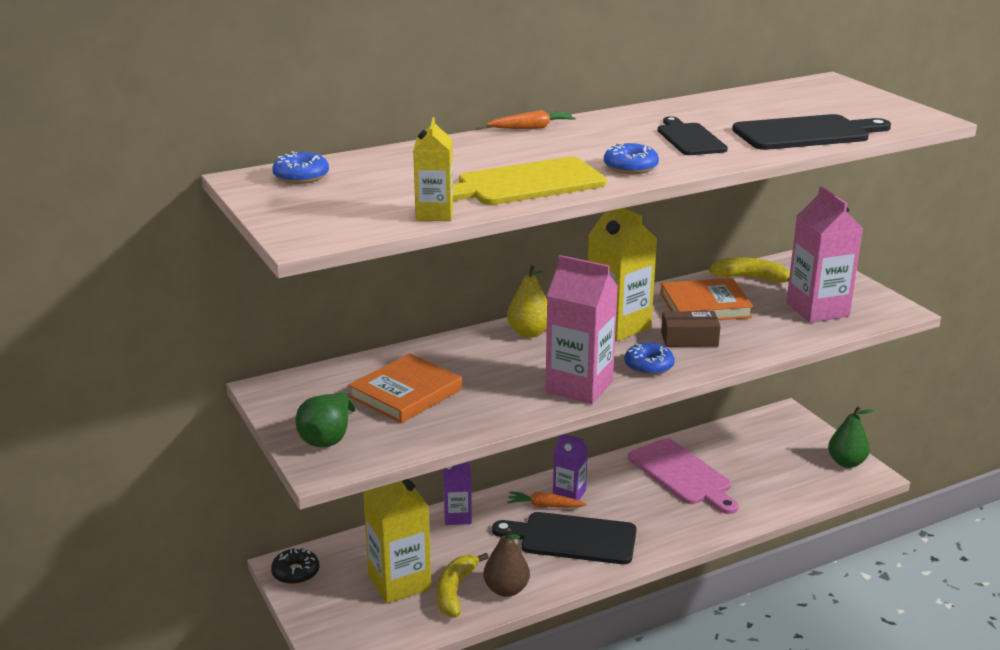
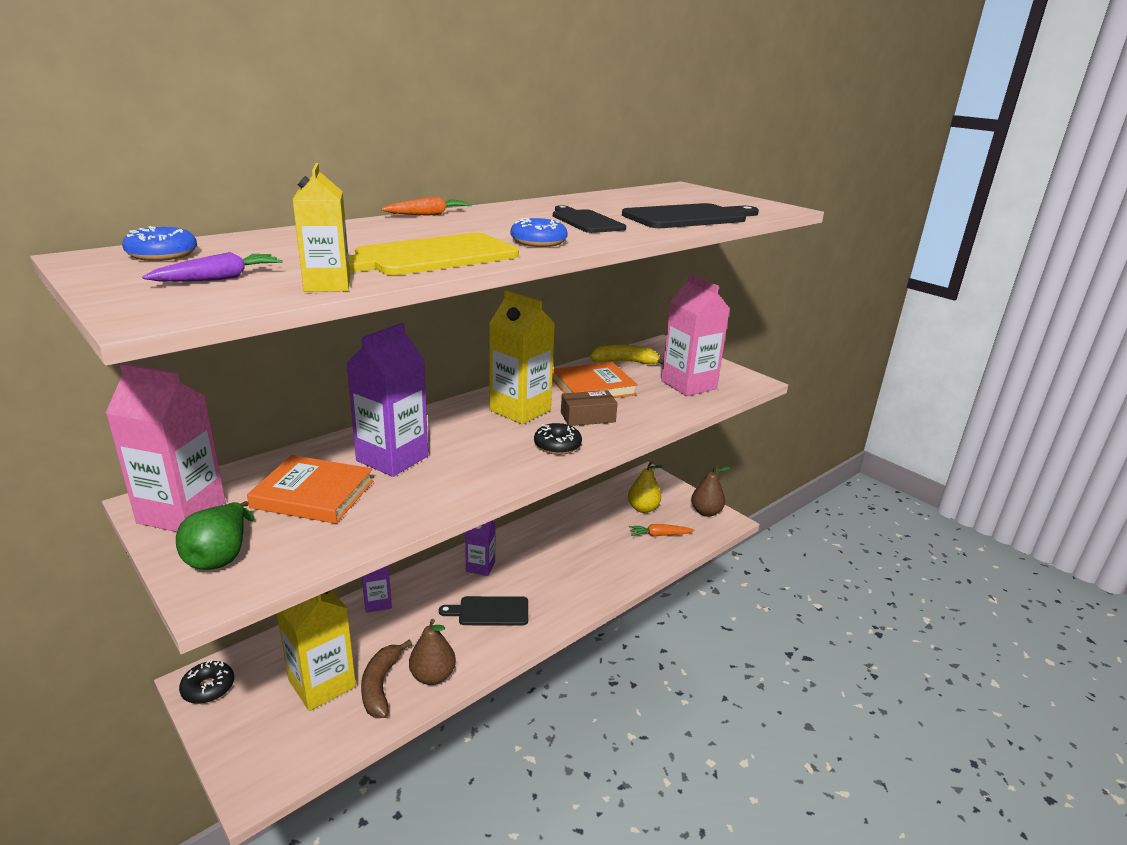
camera: 15 degrees left, 0 degrees up
(350, 204) = (220, 278): none -> purple carrot
(406, 393) = (313, 494): orange book -> orange book turned 75 degrees clockwise
(455, 591) = (380, 685): yellow banana -> brown banana
(481, 366) = (392, 458): none -> purple carton
(529, 333) = (437, 422): yellow pear -> yellow pear (643, 508)
(544, 506) = (459, 581): orange carrot -> orange carrot (659, 535)
(572, 538) = (489, 611): black cutting board -> black cutting board, size x0.66
(579, 387) = (495, 471): pink carton -> pink carton (182, 512)
(648, 366) = (557, 445): blue donut -> black donut
(682, 475) = (576, 537): pink cutting board -> none
(846, 462) = (706, 512): green pear -> brown pear

